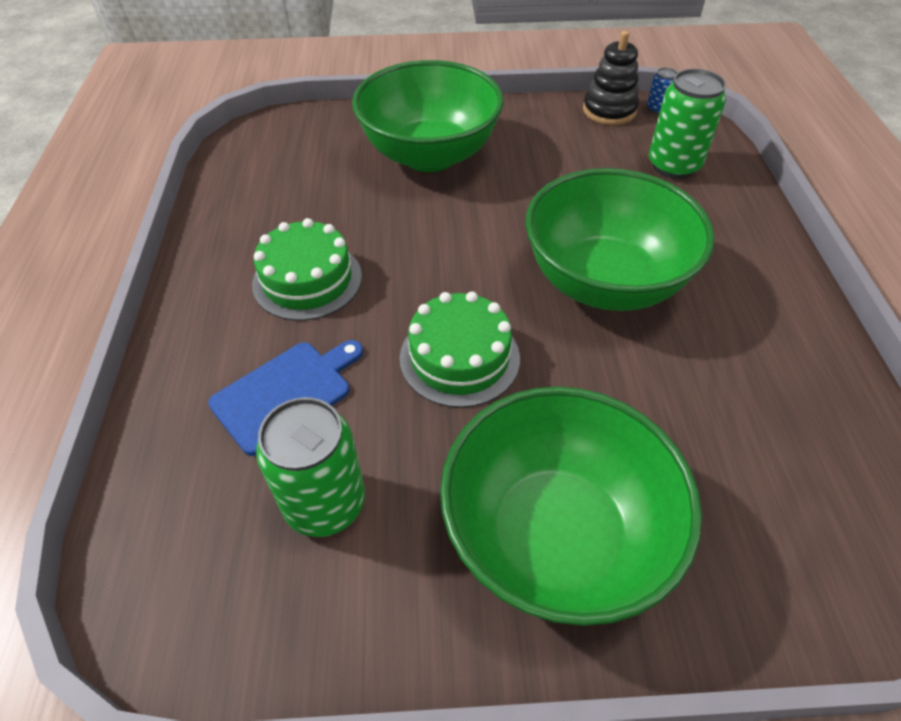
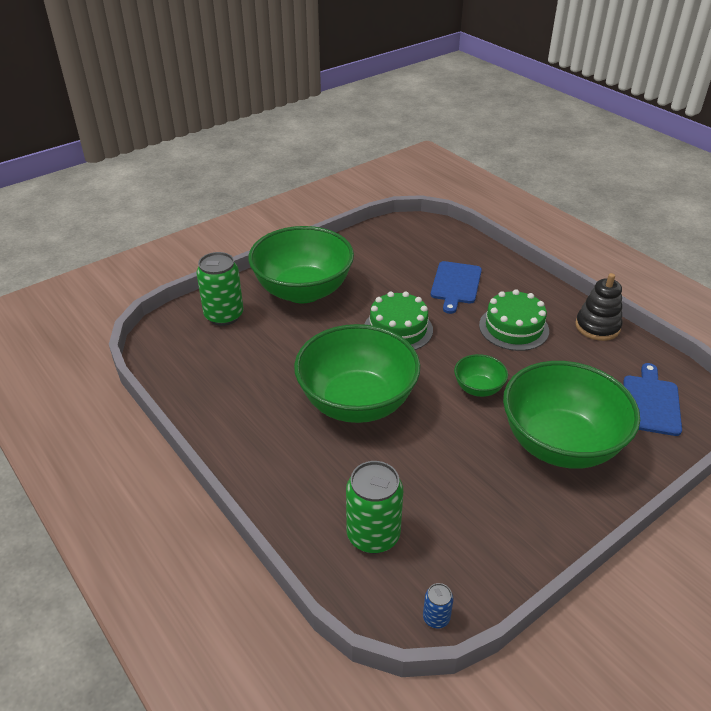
camera: 145 degrees right, 10 degrees down
(298, 147) = (651, 402): none -> blue cutting board
(325, 503) = (396, 264): green can -> green can (224, 315)
(444, 232) = (478, 388): none -> green bowl
(609, 111) = (477, 585): black stacking toy -> black stacking toy (597, 327)

